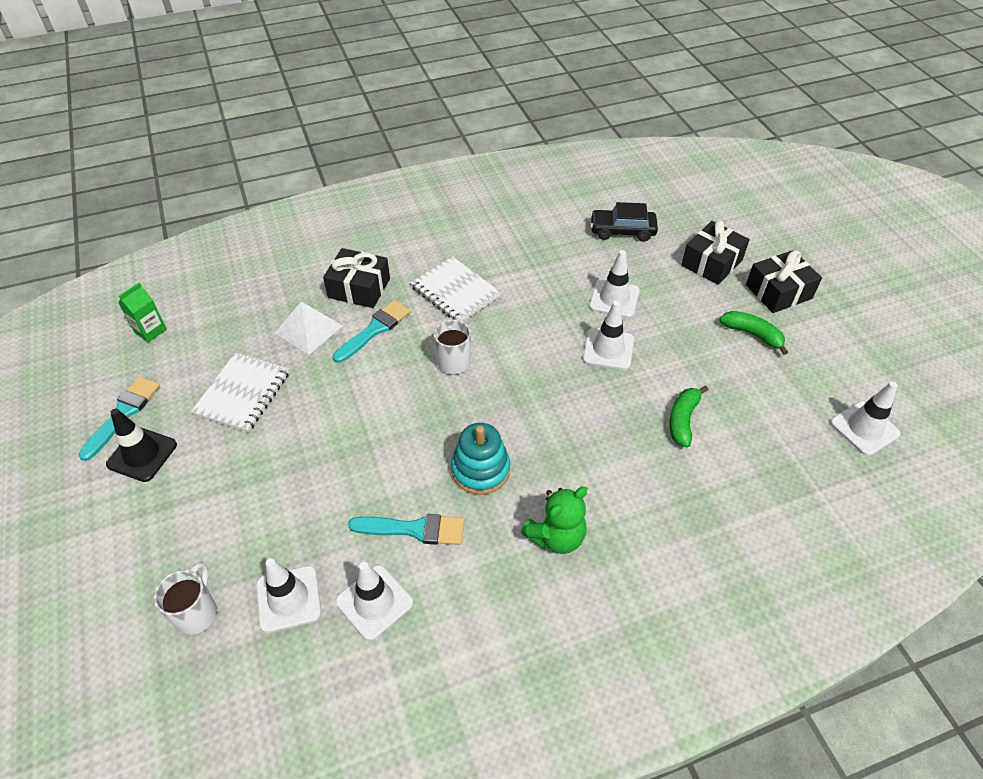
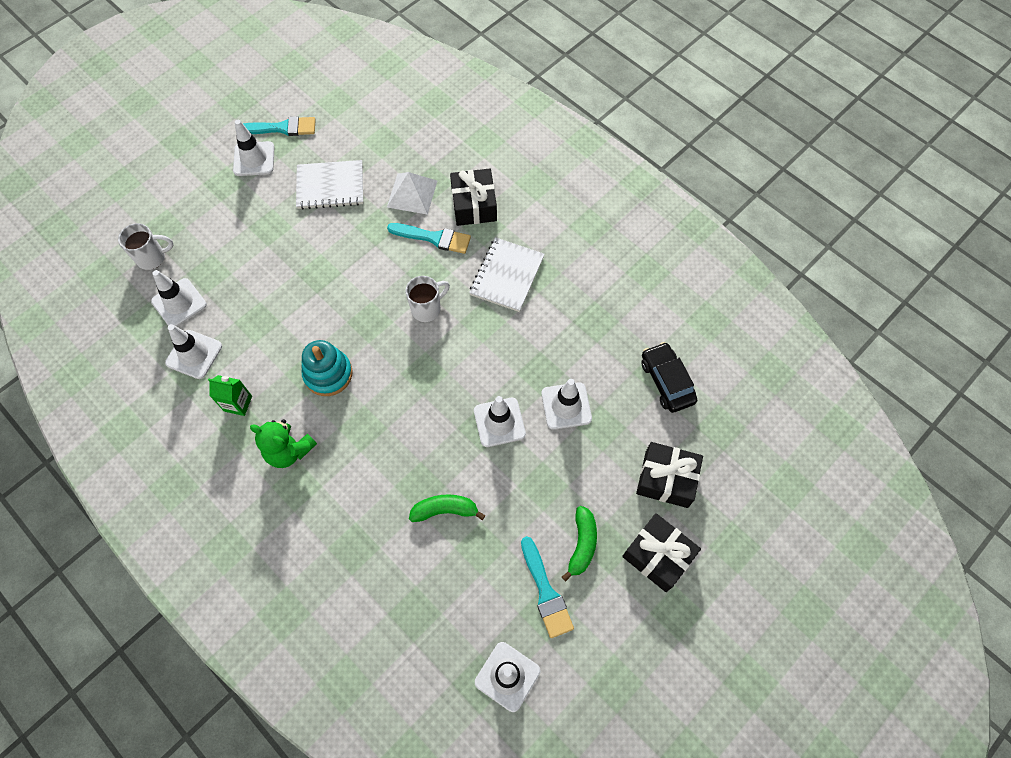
camera: 65 degrees right, 15 degrees up
(142, 454) = (254, 159): black traffic cone -> white traffic cone
(150, 331) = (361, 98): green carton -> green carton (238, 403)
(414, 529) = (259, 352): turquoise brush -> turquoise brush (545, 591)

